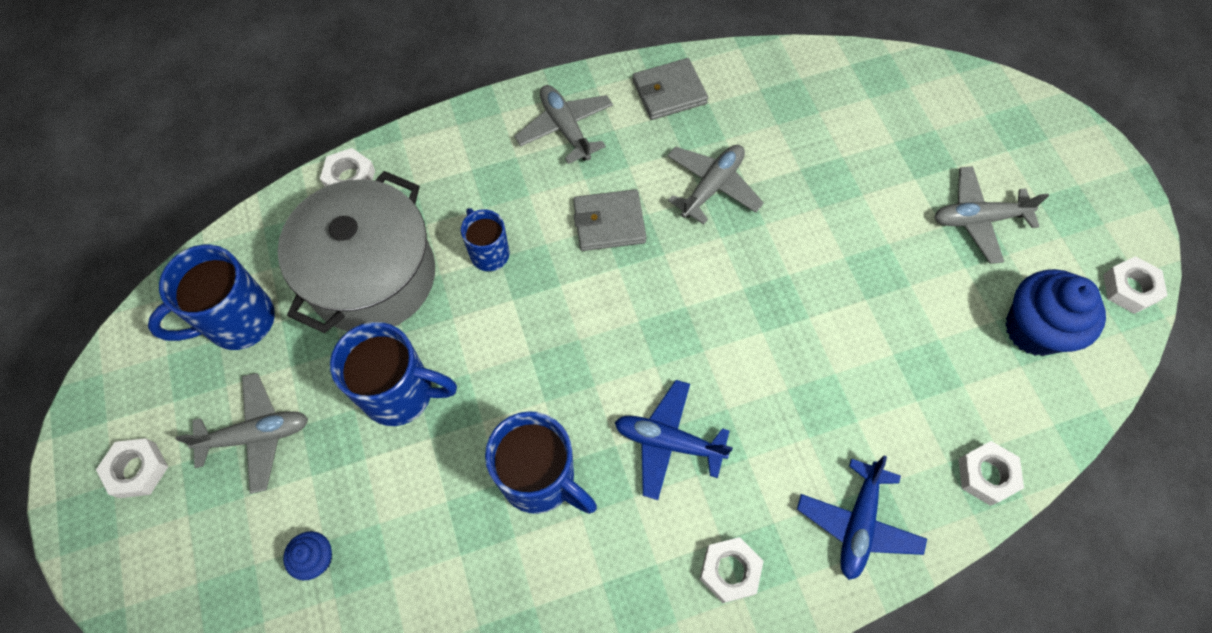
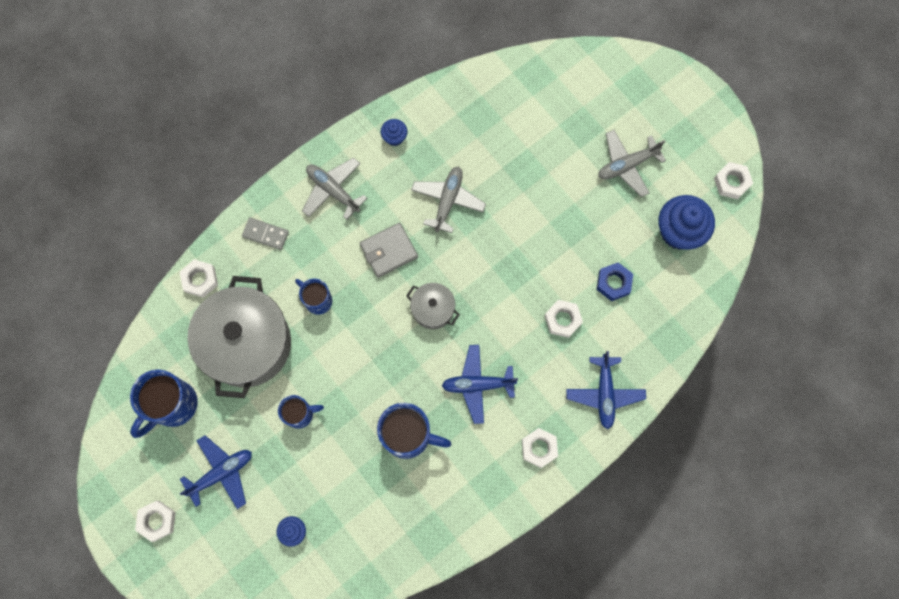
camera: 20 degrees left, 10 degrees up
(256, 435) = (221, 473): grey plane -> blue plane
(401, 393) = (300, 414): blue mug -> blue mug, size x0.60
(457, 152) = (265, 234): none -> grey domino
(641, 316) = (433, 309): none -> grey pot
(669, 92) = (394, 137): grey wallet -> blue cupcake
(916, 368) = (613, 283): none -> blue nut
(986, 475) = (671, 337): white nut -> white nut (562, 320)

